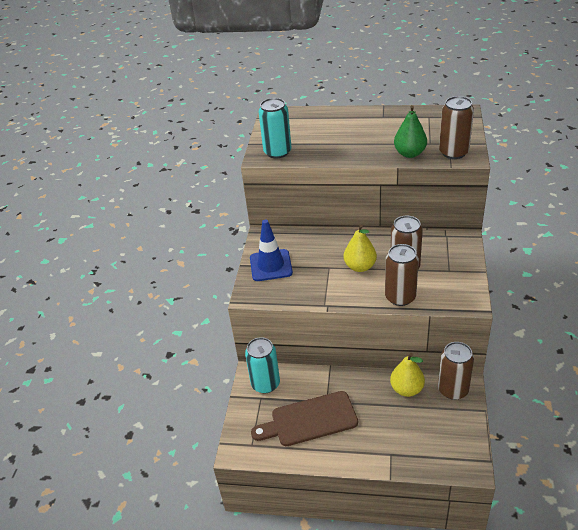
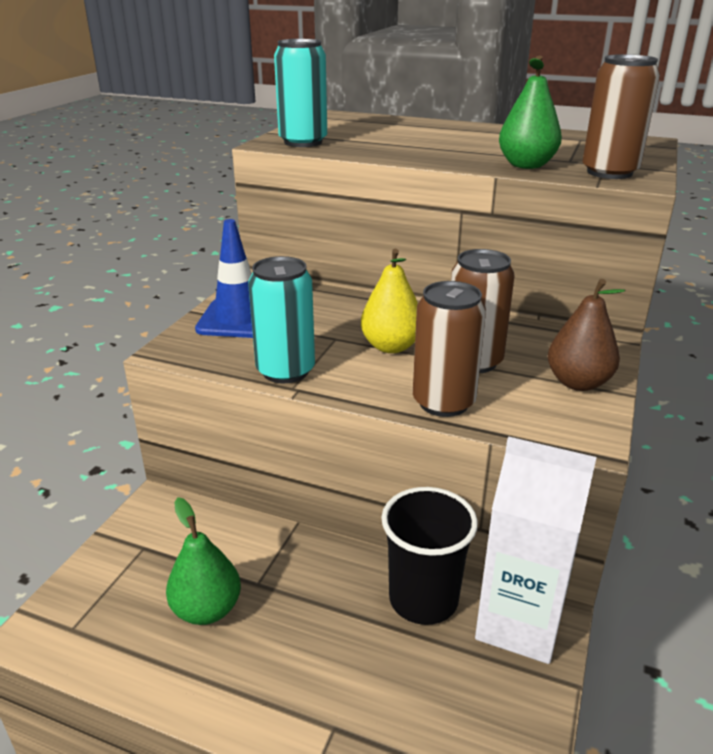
camera: 10 degrees right, 10 degrees down
(265, 384) = (167, 526): turquoise can -> turquoise can (285, 371)
(309, 420) = (207, 609): brown cutting board -> green pear
(406, 389) = (423, 599): yellow pear -> black cup
(453, 389) = (519, 624): brown can -> white carton
(458, 270) = (578, 383): none -> brown pear

